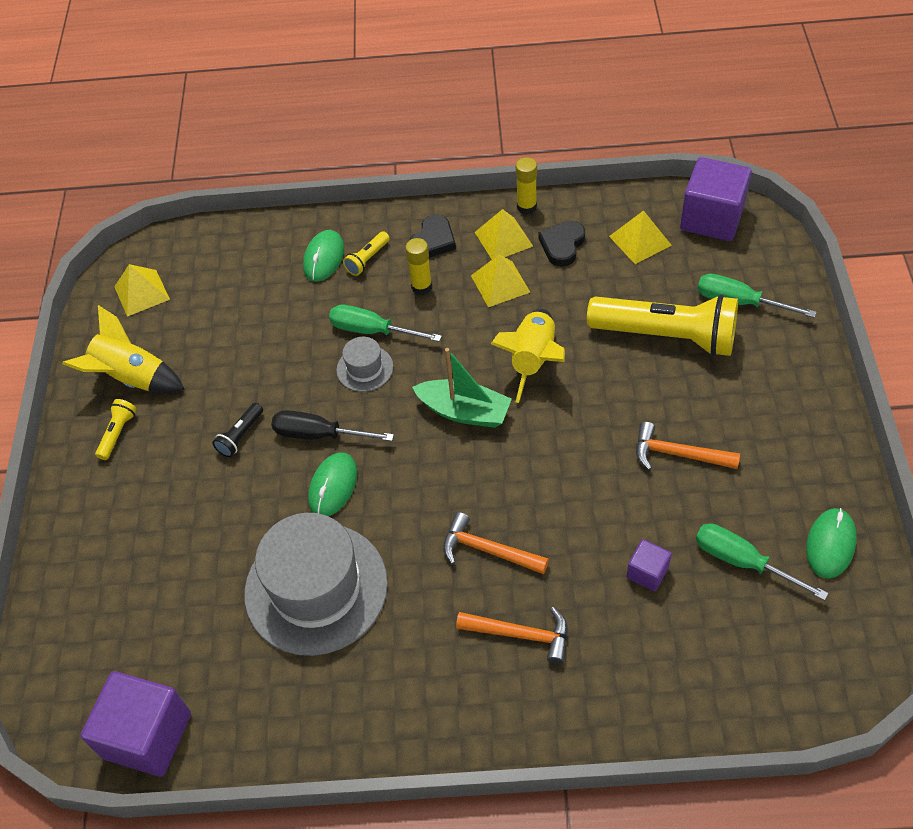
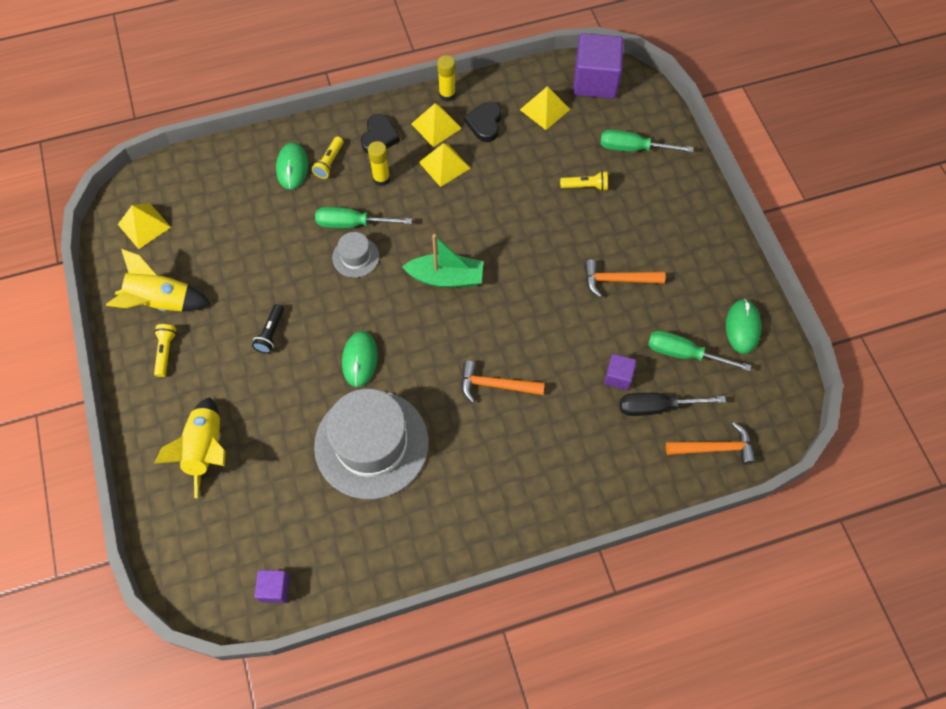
camera: 20 degrees left, 10 degrees up
(147, 735) = (275, 589): purple cube -> purple cube, size x0.49
(319, 434) = (335, 319): black screwdriver -> black screwdriver (656, 407)
(521, 635) = (538, 444): orange hammer -> orange hammer (715, 448)
(533, 360) = (488, 225): yellow rocket -> yellow rocket (206, 449)
(666, 336) = (585, 186): yellow flashlight -> yellow flashlight, size x0.41

